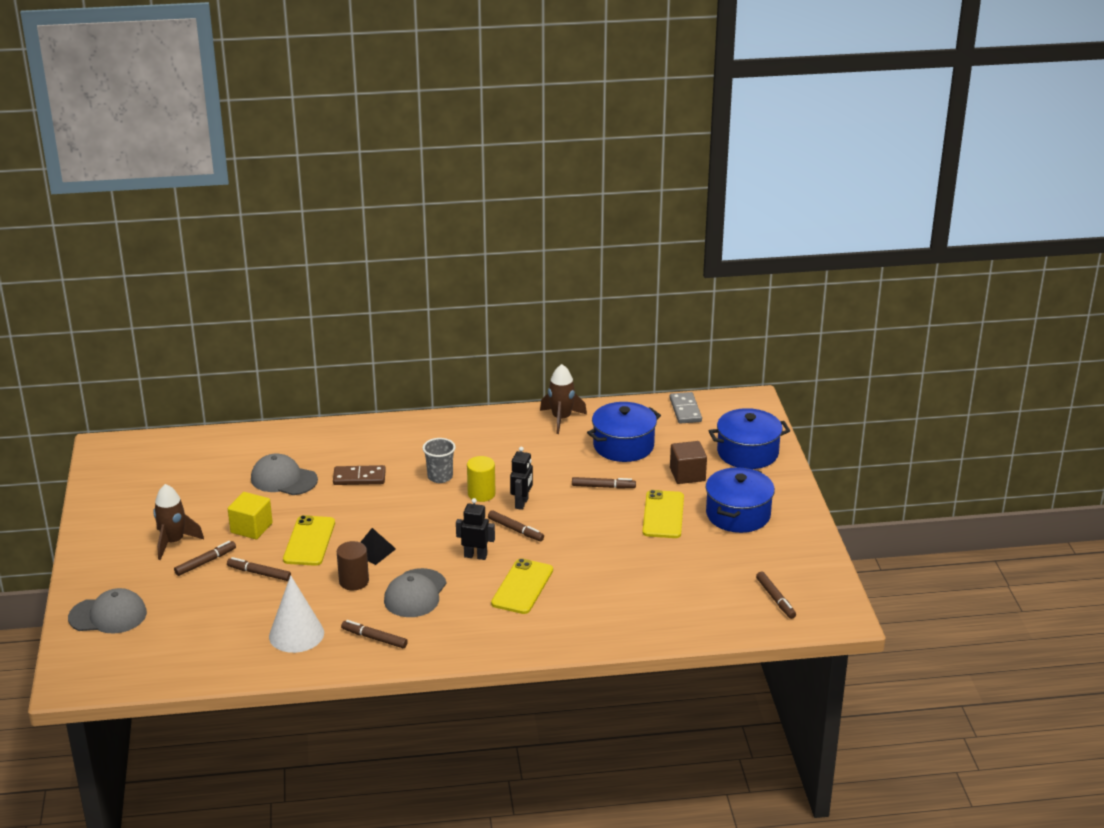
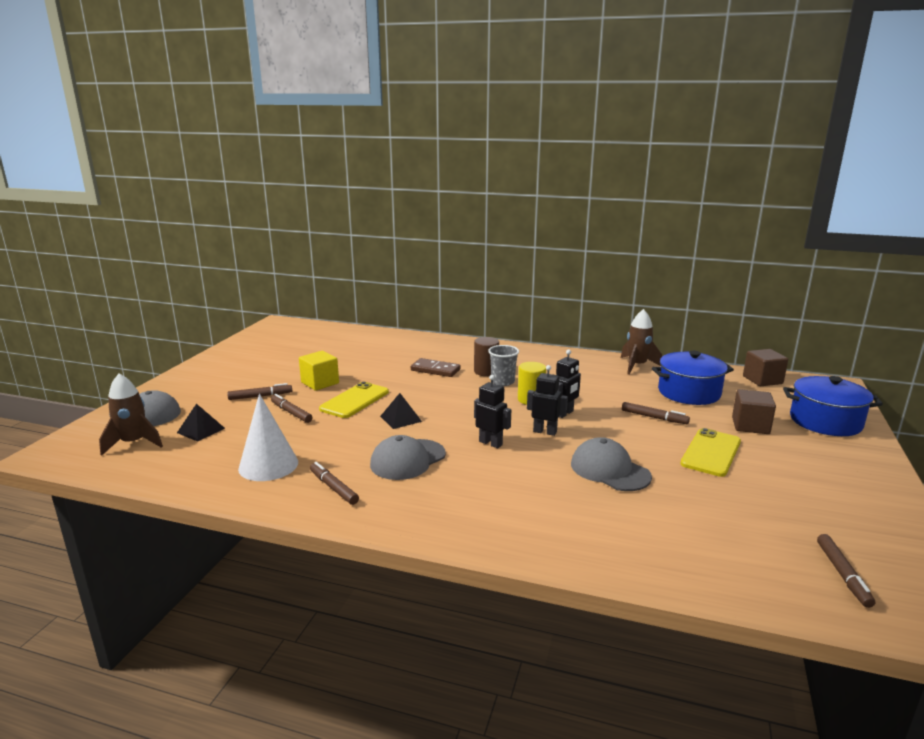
camera: 25 degrees right, 10 degrees down
(173, 542) = (254, 379): brown rocket -> brown rocket (134, 443)
(190, 618) = (201, 430): none -> black pyramid
(283, 479) = (376, 360): grey cap -> grey cap (609, 470)
(354, 581) = (362, 436): brown cylinder -> brown cylinder (486, 371)
(515, 530) = (545, 432): brown marker -> black robot
(522, 587) = (519, 480): yellow phone -> none
(685, 410) = (762, 380): grey domino -> brown cube
(738, 514) = (803, 471): blue pot -> none

